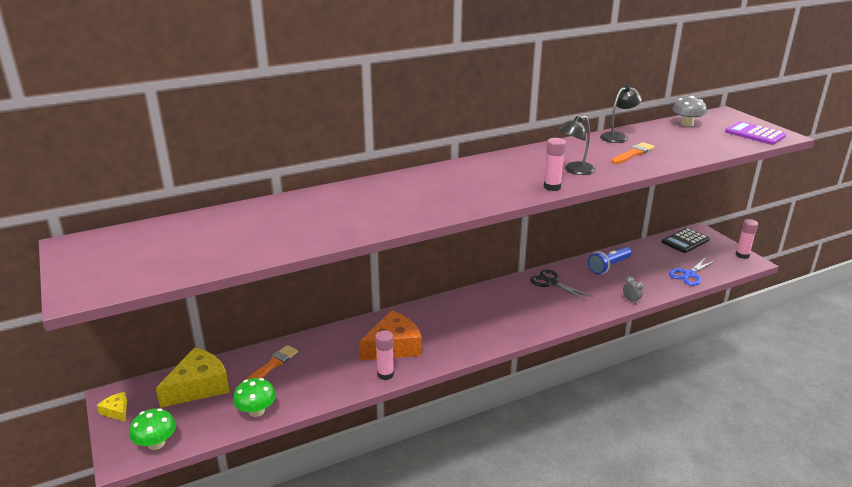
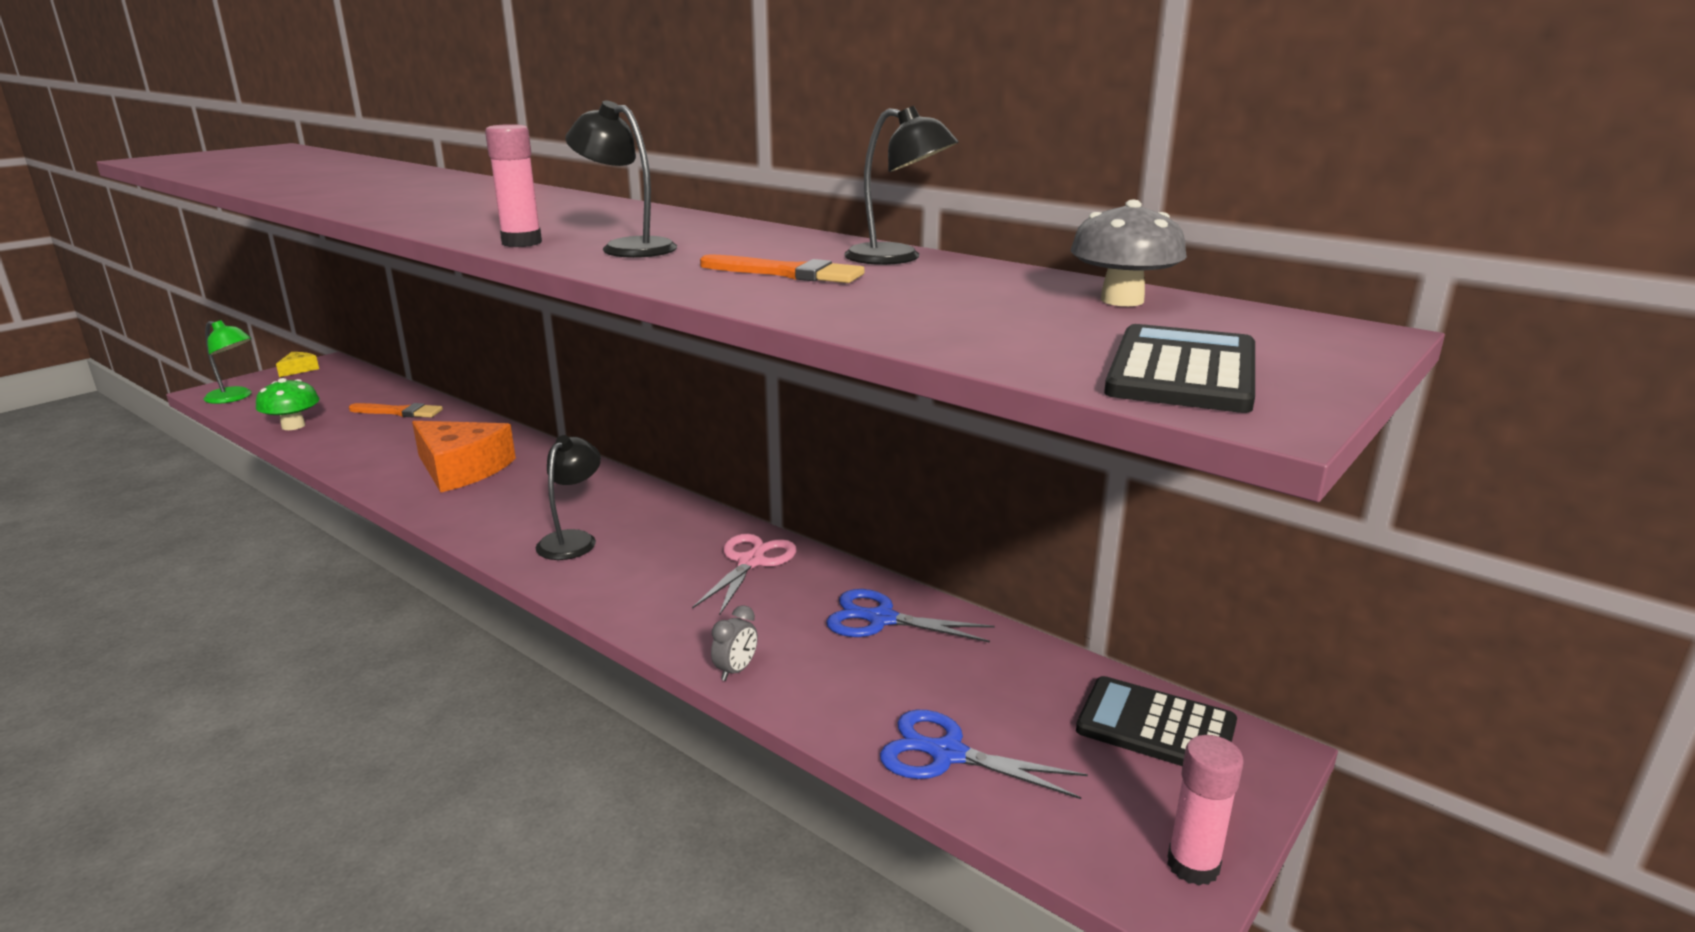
camera: 65 degrees right, 5 degrees down
(156, 443) = (235, 398): green mushroom -> green lamp
(199, 386) = (347, 390): yellow cheese -> none
(385, 374) = (383, 478): pink glue stick -> none
(505, 321) = (573, 540): none -> black lamp
(552, 283) = (751, 562): black scissors -> pink scissors
(608, 266) = (881, 619): blue flashlight -> blue scissors
(755, 134) = (1182, 371): purple calculator -> black calculator

